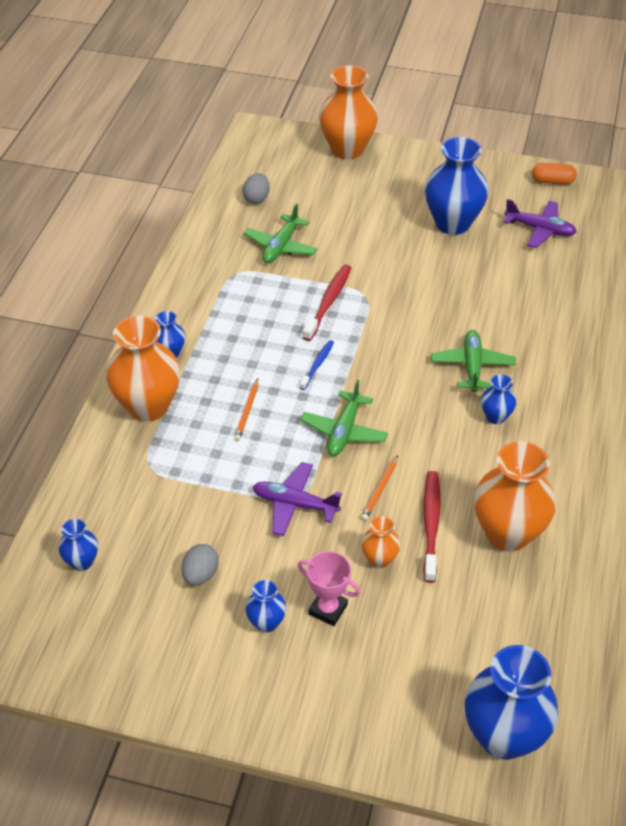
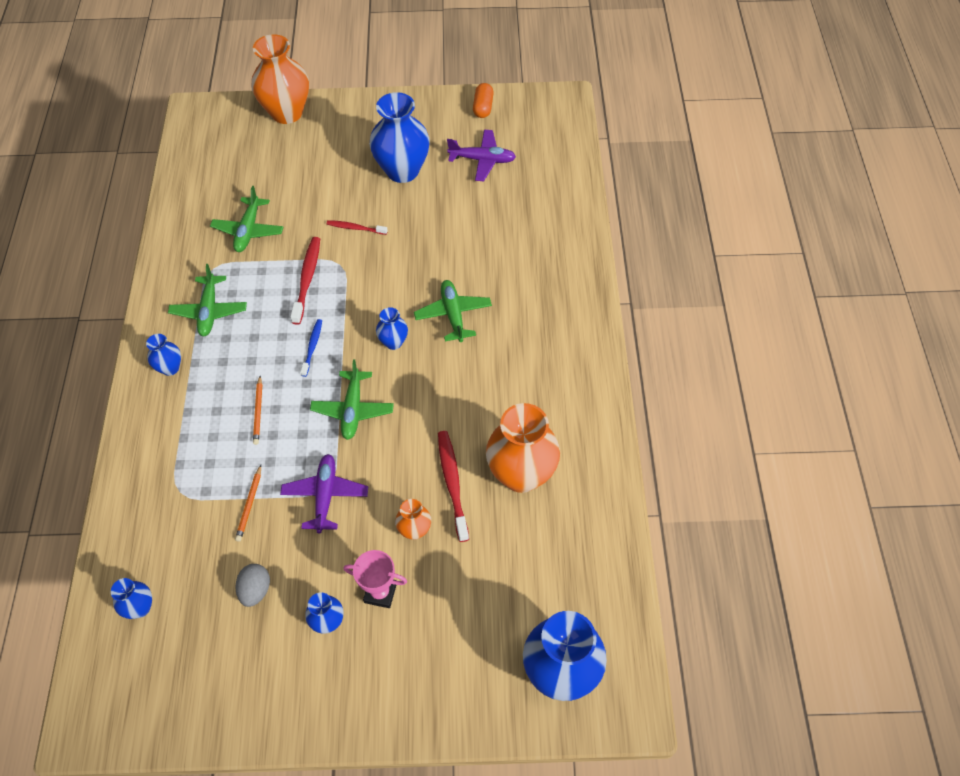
camera: 15 degrees left, 10 degrees up
(148, 406) = (163, 429): orange vase -> none
(222, 310) = (209, 311): none -> green plane
(257, 199) = (213, 184): grey egg -> none
(295, 504) = (325, 496): purple plane -> purple plane turned 90 degrees clockwise
(380, 490) = (399, 461): orange pencil -> orange pencil (249, 505)
(390, 266) = (355, 228): none -> red toothbrush
(495, 417) = (485, 361): blue vase -> blue vase (393, 342)
(552, 181) = (483, 107): orange capsule -> orange capsule turned 75 degrees counterclockwise

